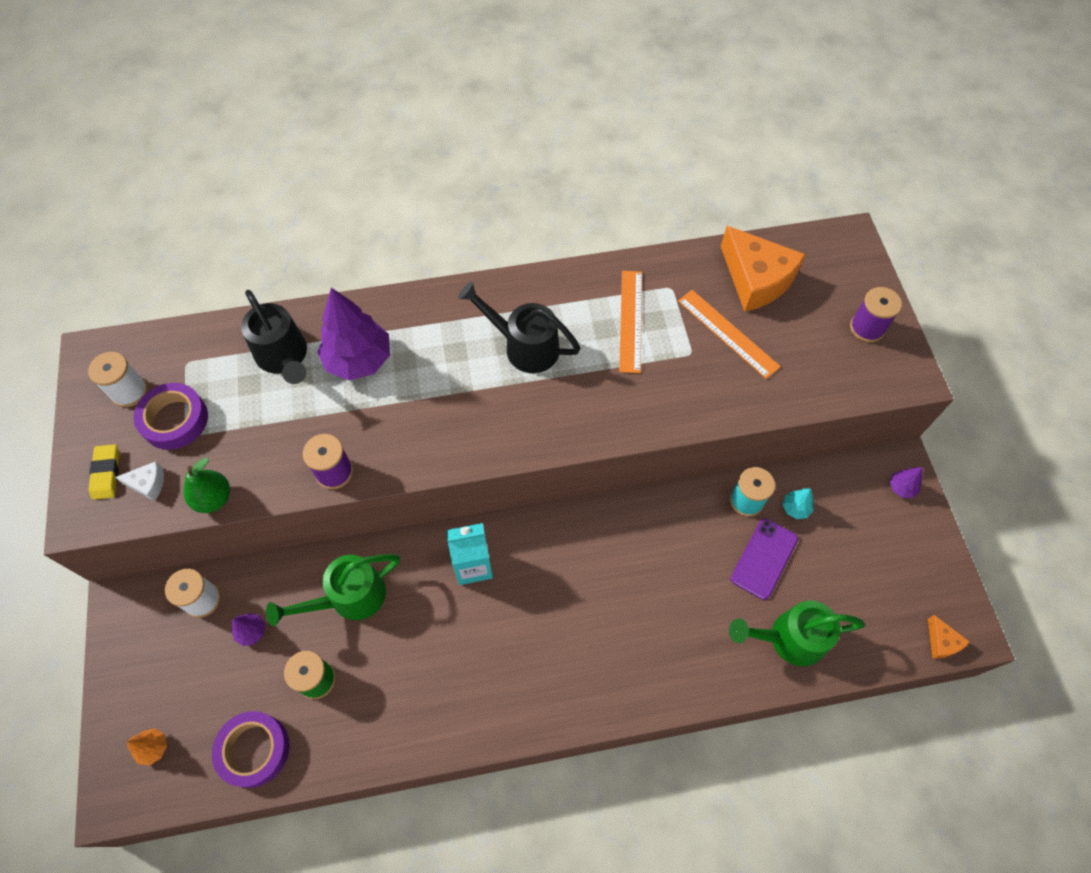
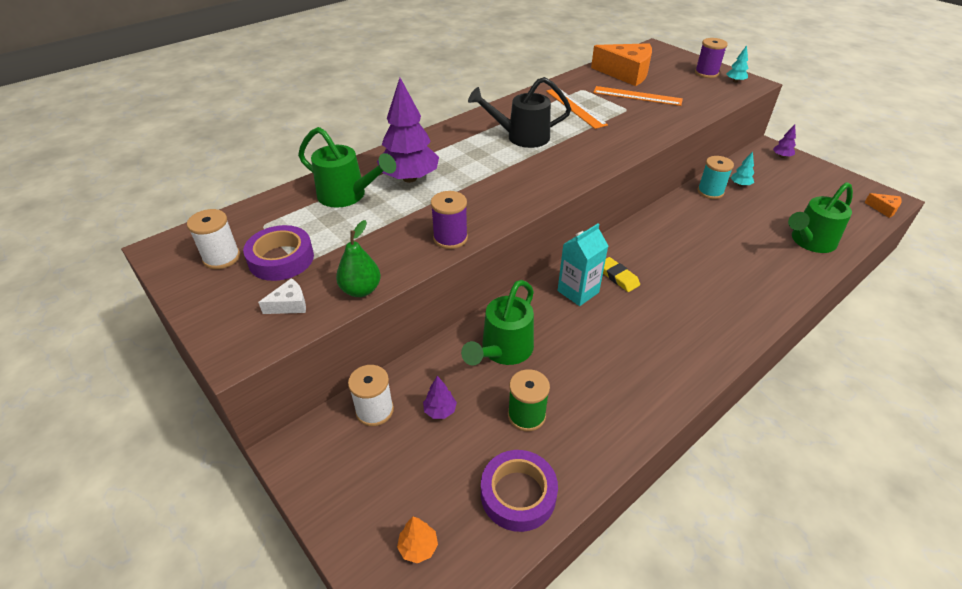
camera: 30 degrees left, 20 degrees down
(106, 473) = (240, 313): yellow eraser -> yellow eraser (618, 277)
(284, 357) = (347, 196): black watering can -> green watering can
(764, 558) = (751, 212): purple phone -> none
(890, 364) = (735, 81): none -> turquoise tree

